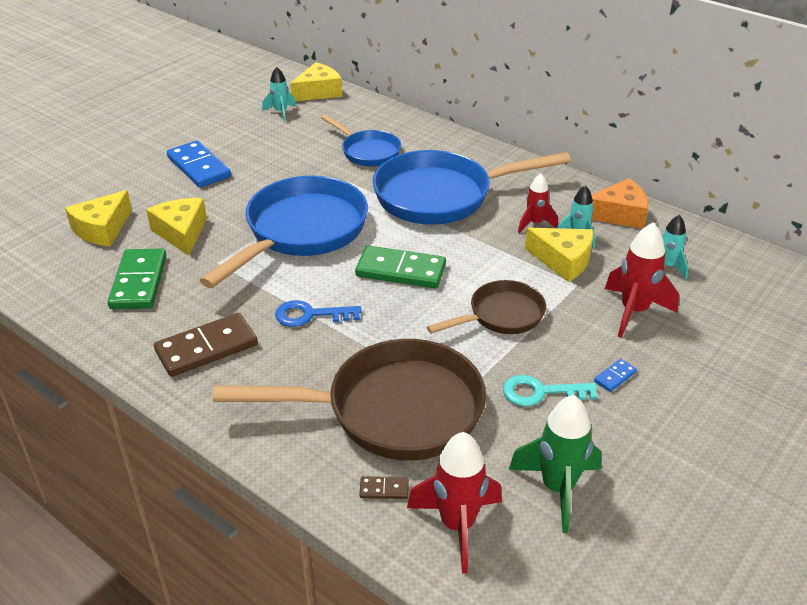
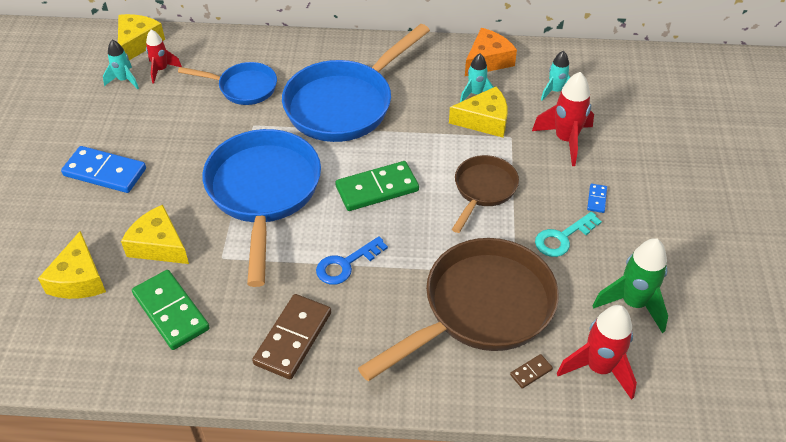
camera: 35 degrees left, 10 degrees up
(535, 223) = (436, 97): red rocket -> red rocket (161, 70)

